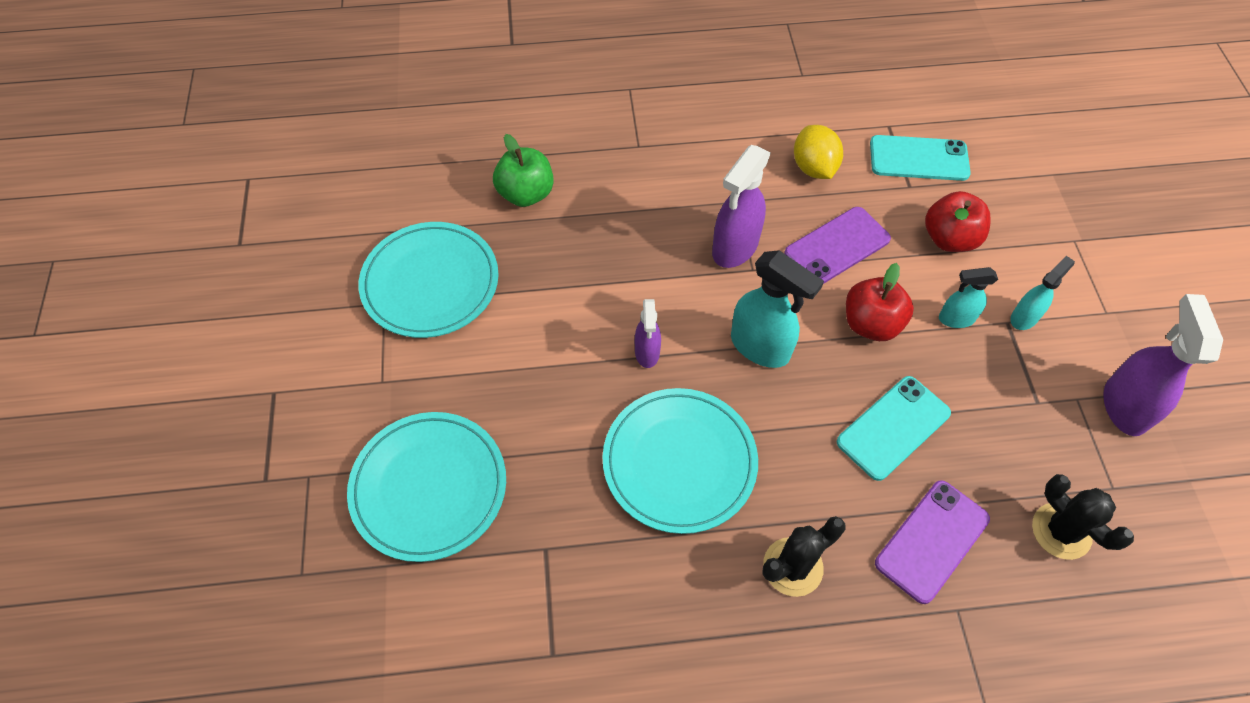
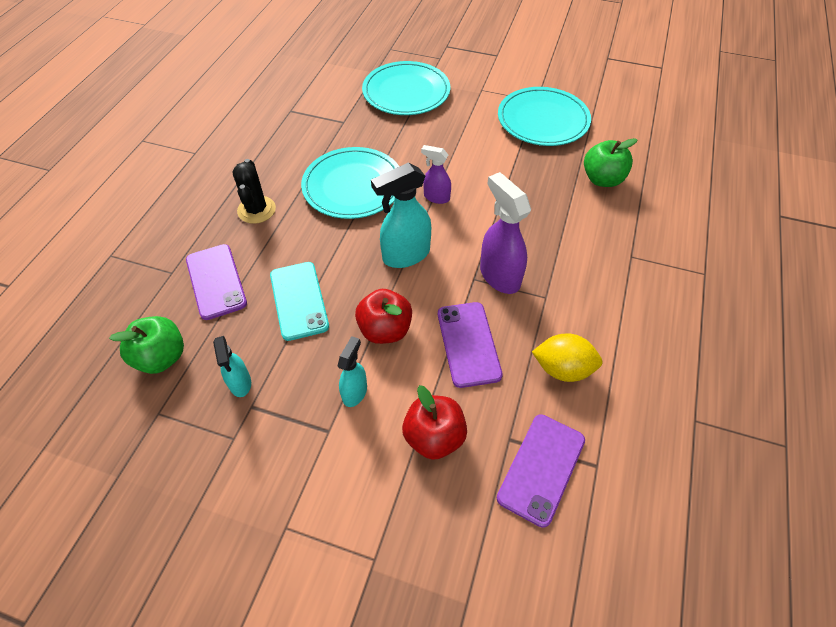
camera: 115 degrees right, 5 degrees down
(918, 158) = (541, 468): turquoise phone -> purple phone
(1024, 317) = (324, 448): turquoise spray bottle -> turquoise spray bottle (240, 383)
(1061, 531) = (161, 357): black cactus -> green apple
(1124, 406) = (202, 472): purple spray bottle -> none

